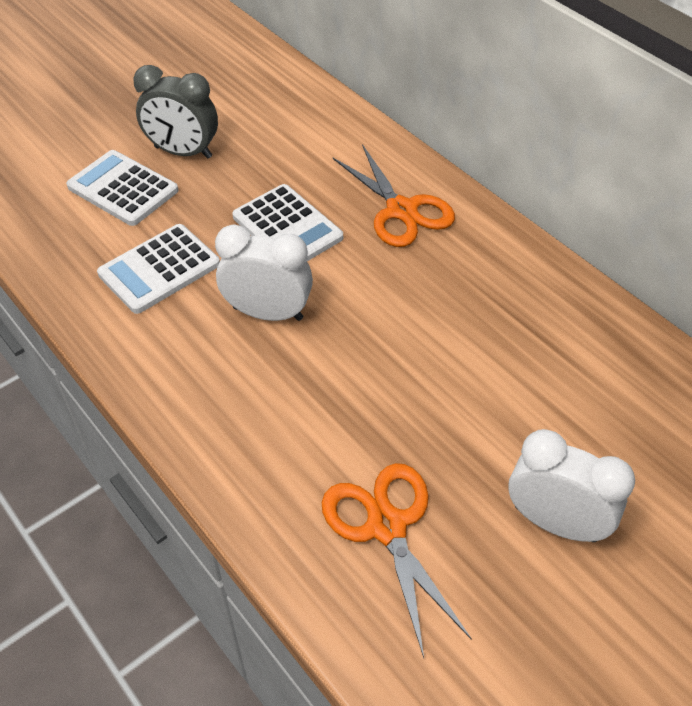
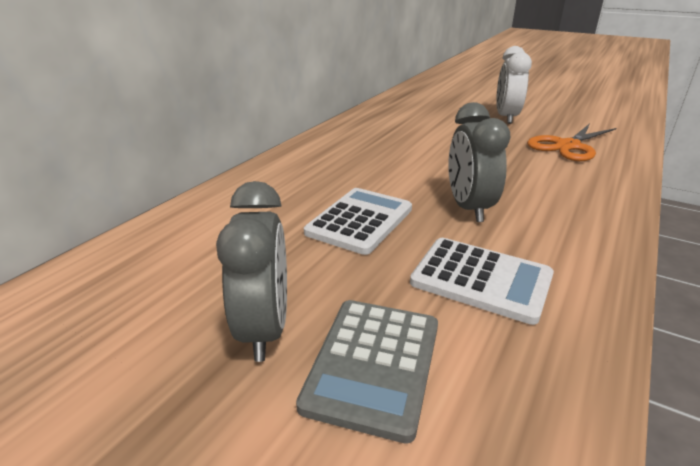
camera: 110 degrees left, 20 degrees down
(123, 189) = (373, 364): white calculator -> grey calculator
(268, 313) = (468, 208): white clock -> grey clock
(401, 210) = (304, 177): orange scissors -> none

